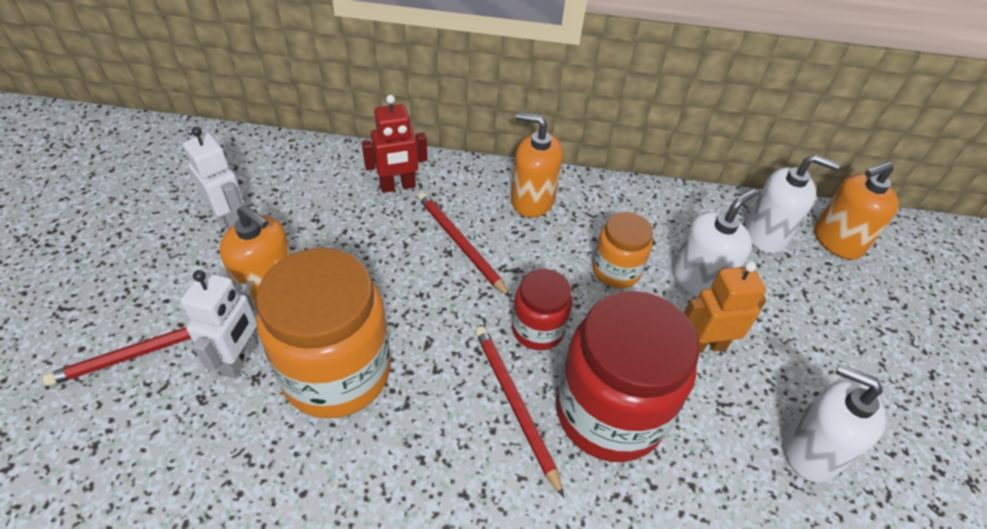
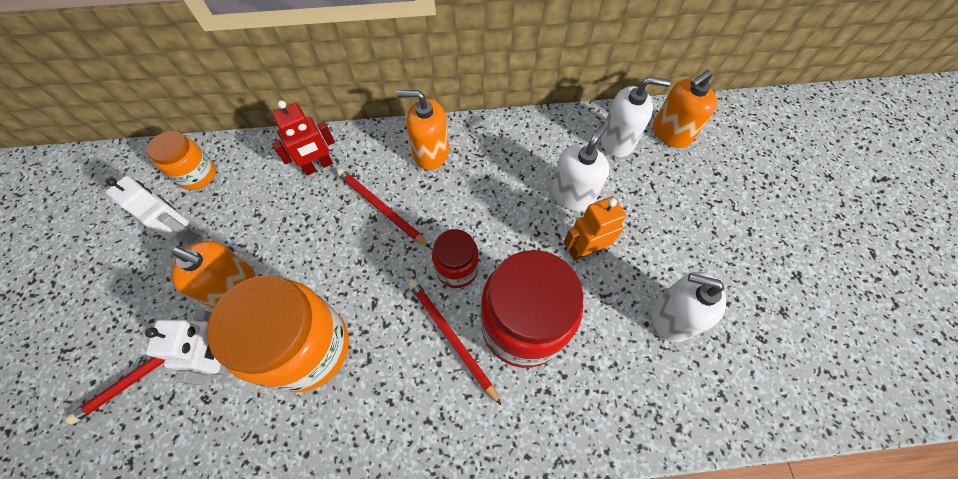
camera: 10 degrees left, 15 degrees up
(616, 271) = (508, 202): orange jar -> orange jar (198, 175)

